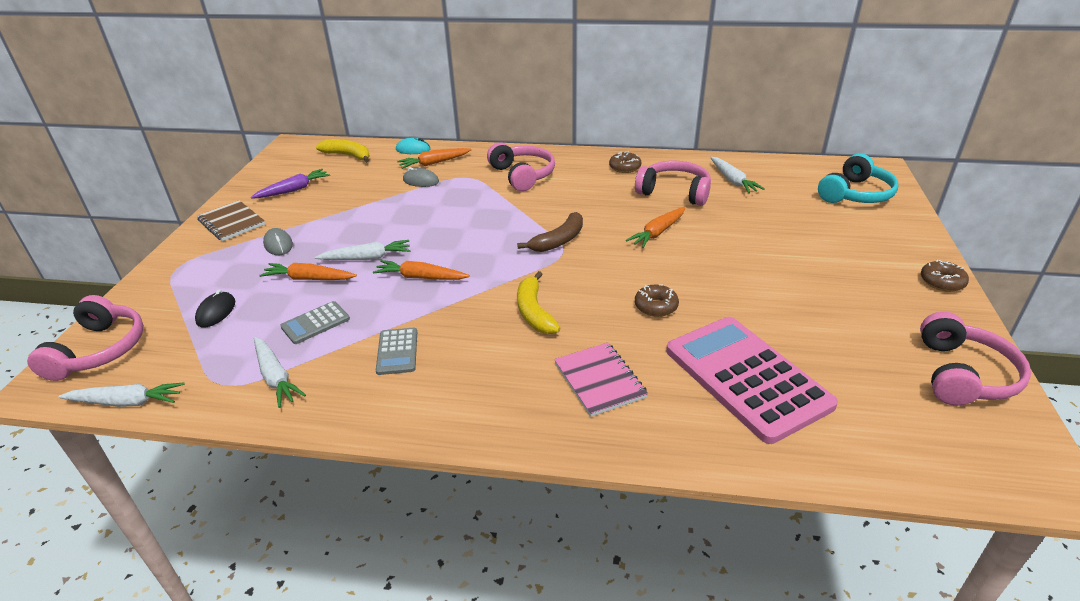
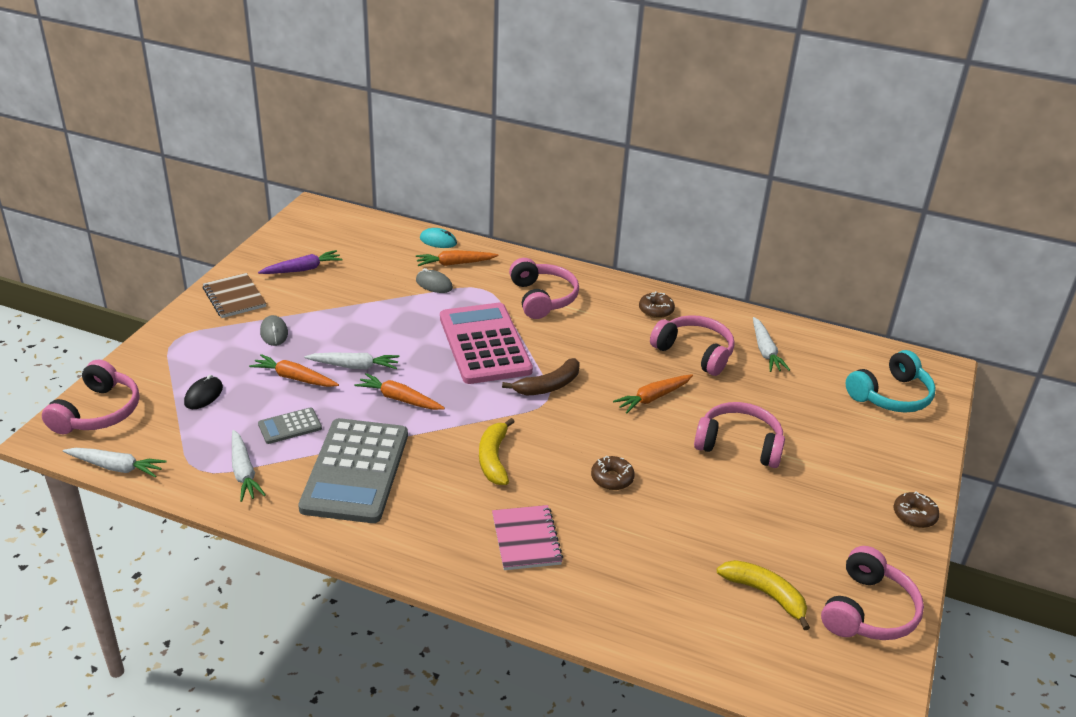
camera: 10 degrees right, 0 degrees up
(348, 155) = (368, 236): yellow banana -> yellow banana (765, 594)
(397, 351) = (355, 471): grey calculator -> grey calculator, size x2.27
(746, 377) = (662, 567): pink calculator -> pink calculator (485, 344)
(754, 255) = (739, 444): none -> pink headphones

